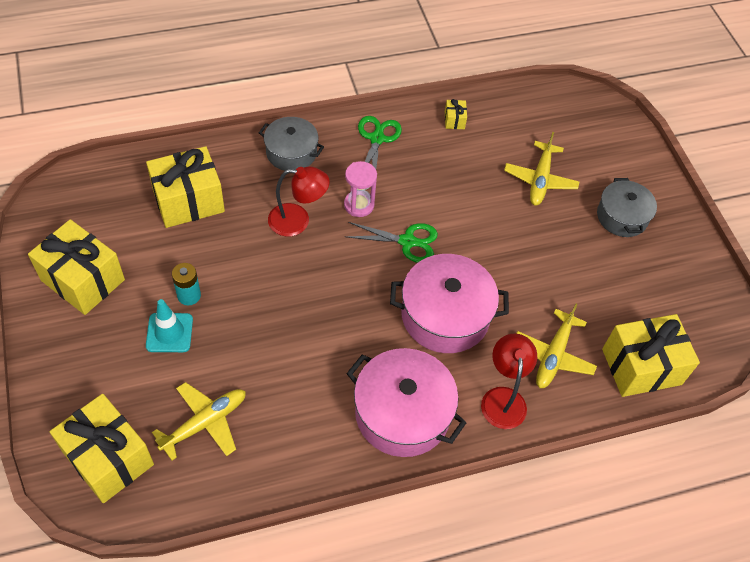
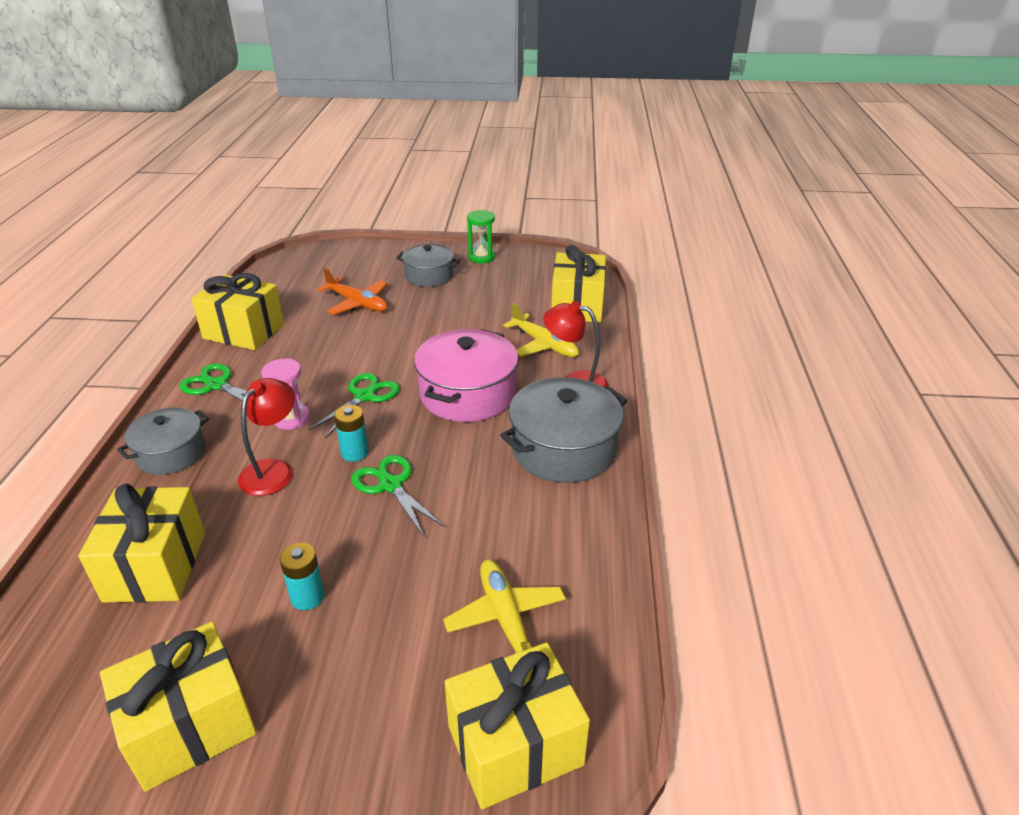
camera: 65 degrees left, 20 degrees down
(169, 333) = (352, 630): turquoise traffic cone -> none
(310, 301) = (390, 485): none -> green scissors
(337, 263) = (354, 452): none -> turquoise battery
(402, 413) = (563, 449): pink pot -> grey pot
(454, 120) = (244, 331): yellow gift -> yellow gift, size x2.40
(540, 179) = (357, 303): yellow plane -> orange plane
(687, 249) = (481, 257): none -> green hourglass

